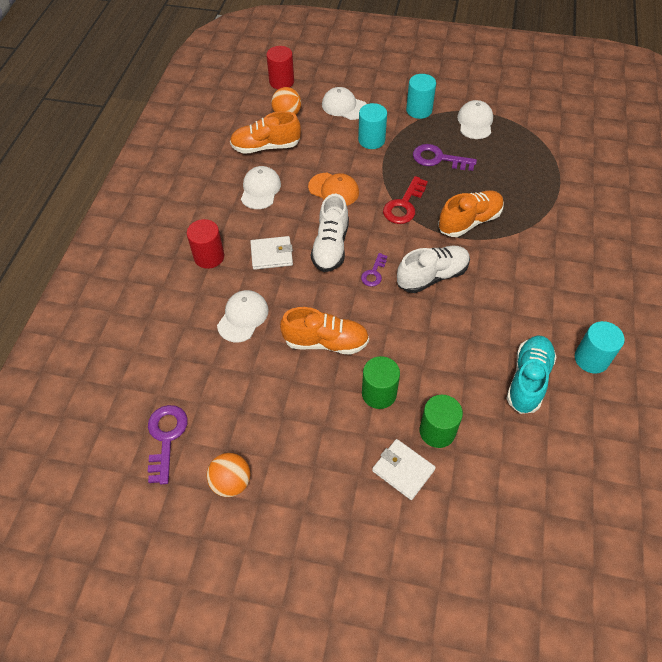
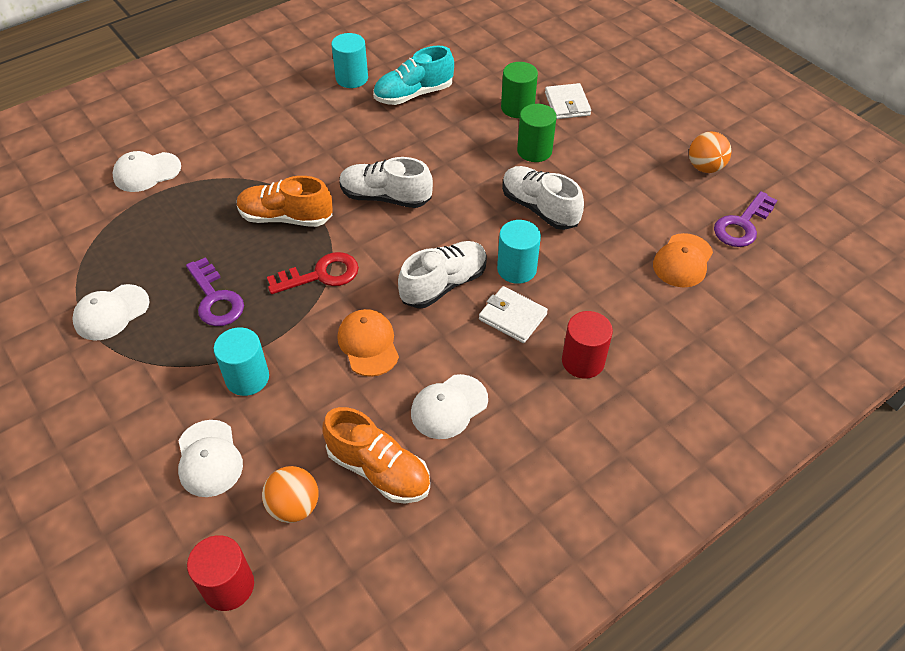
camera: 140 degrees left, 5 degrees down
(192, 369) = (682, 261): none -> orange cap
(243, 317) = (597, 275): white cap -> white cap (147, 172)
(325, 342) = (539, 208): orange shoe -> white shoe
(374, 273) = (433, 233): purple key -> none
(419, 110) = (138, 377): turquoise cylinder -> turquoise cylinder (516, 269)

